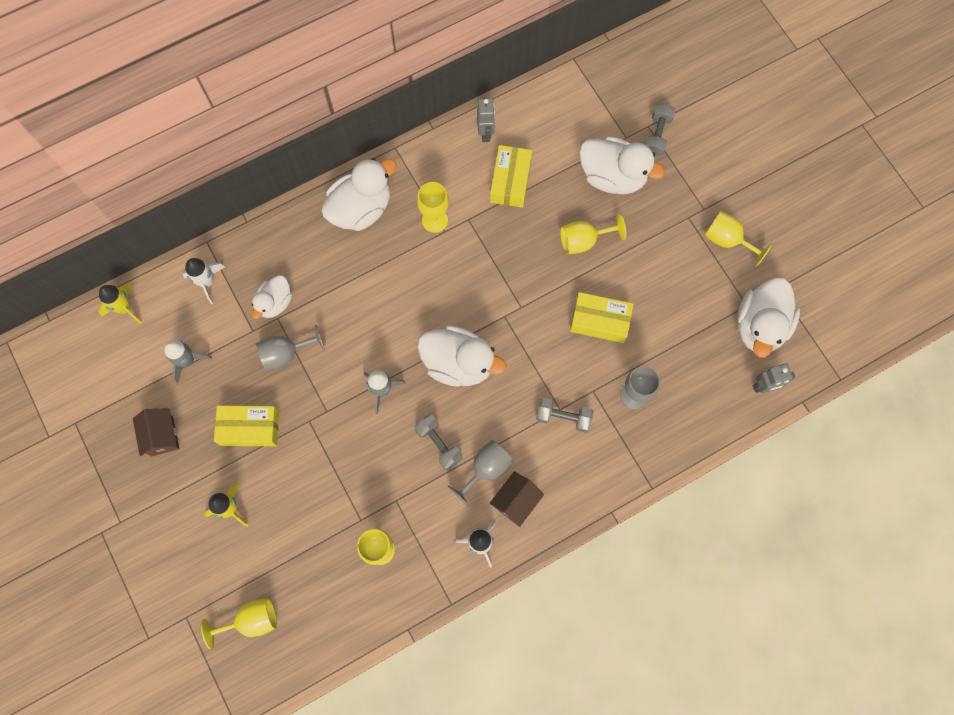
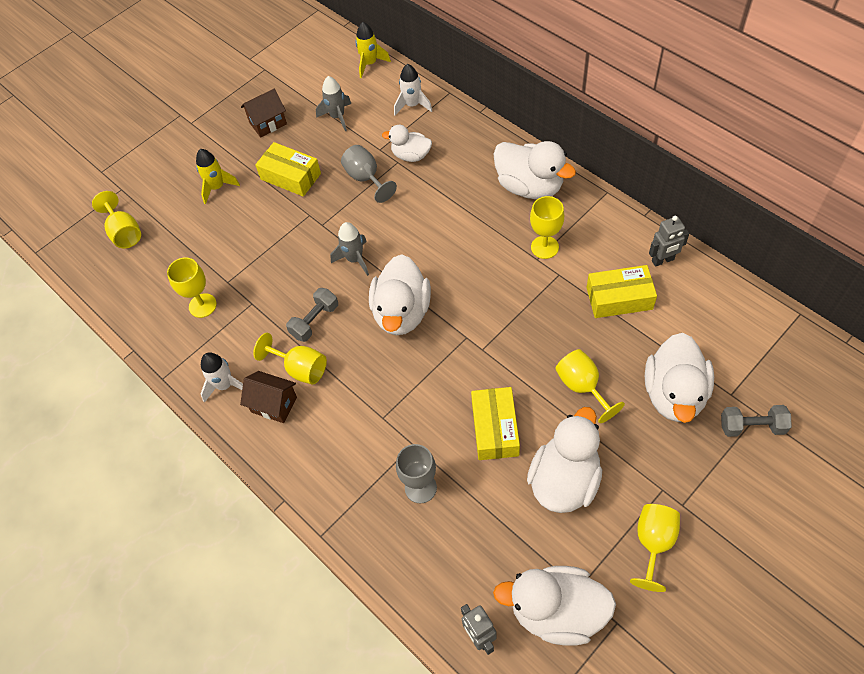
camera: 80 degrees right, 15 degrees down
(249, 428) = (290, 176): yellow box -> yellow box turned 45 degrees counterclockwise
(486, 469) = (300, 369): grey goblet -> yellow goblet
(563, 417) = (374, 423): grey dumbbell -> none
(660, 284) = (564, 480): none -> white duck

